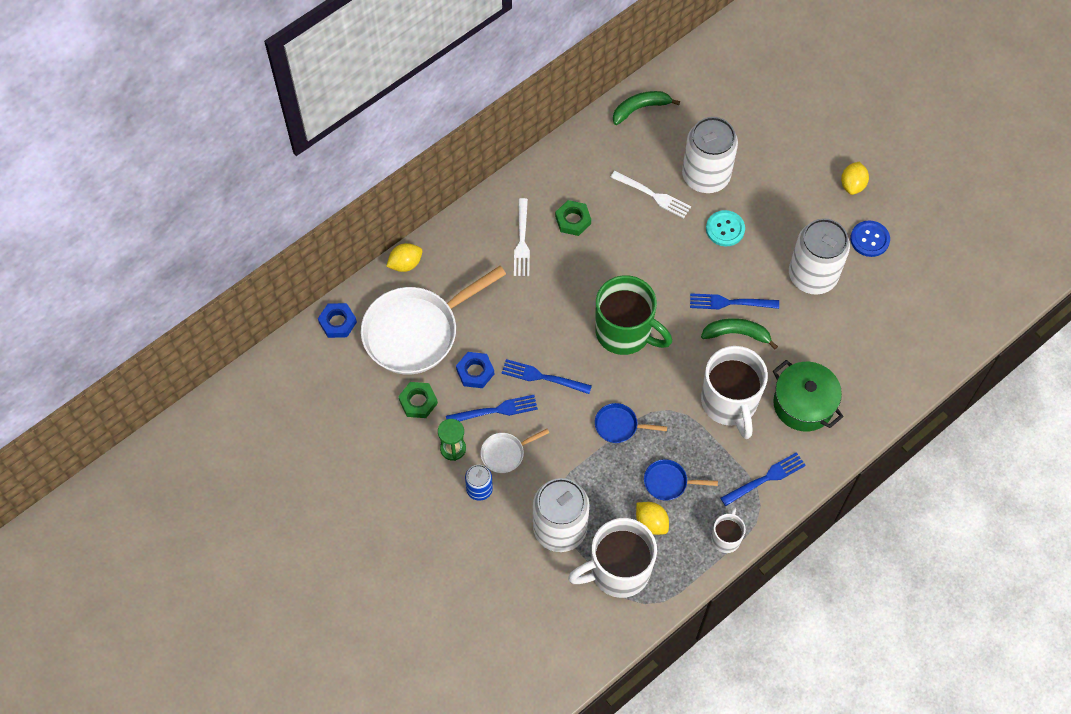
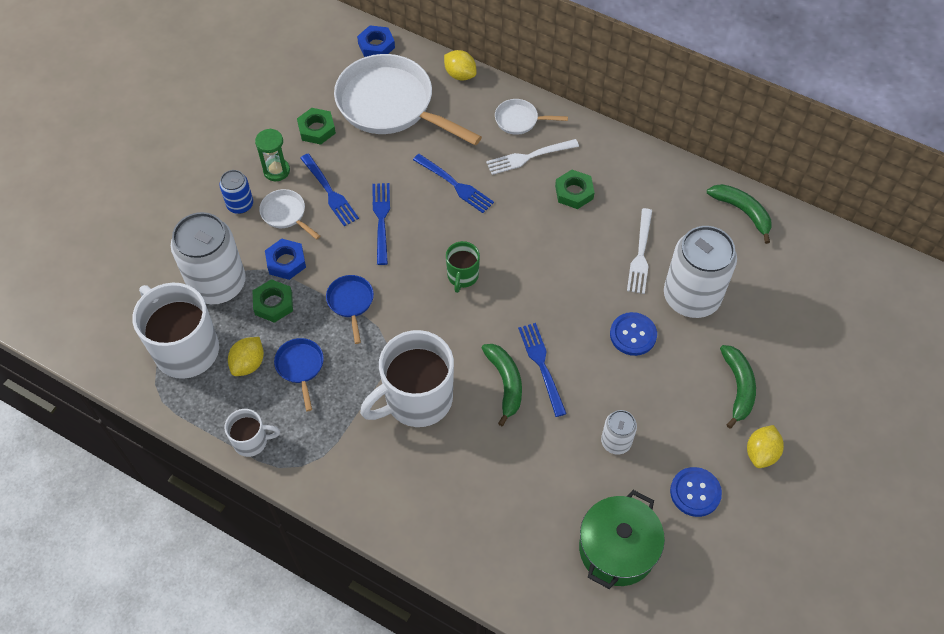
camera: 70 degrees right, 5 degrees down
(475, 372) = (366, 163): blue nut -> blue nut (286, 262)
(478, 234) = (519, 120): none -> white pan
(597, 487) = (273, 303): none -> green nut
(625, 332) = (462, 276): green mug -> green mug, size x0.50
(725, 229) = (633, 335): turquoise button -> blue button
(765, 478) = (336, 462): blue fork -> blue fork (455, 184)
(794, 177) = (738, 387): none -> green banana
(803, 404) = (443, 477): green pot -> green pot (617, 549)
(812, 275) = (616, 442): white can -> white can, size x0.49
(852, 185) = (761, 453): yellow lemon -> yellow lemon turned 60 degrees counterclockwise

